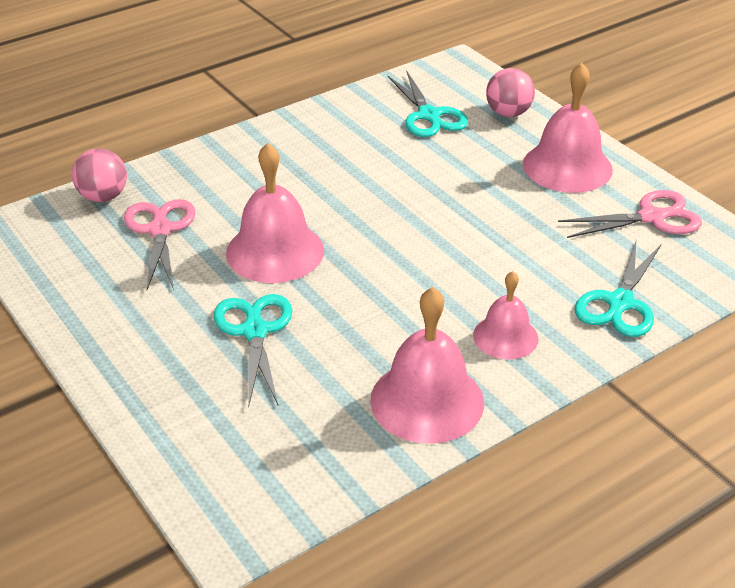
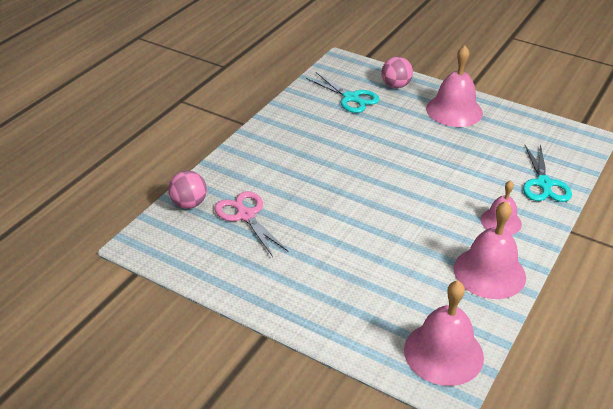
camera: 25 degrees left, 0 degrees up
(255, 331) = (359, 262): turquoise scissors -> none
(275, 251) = (329, 208): pink bell -> pink bell (443, 353)
(651, 217) = (521, 129): pink scissors -> none

